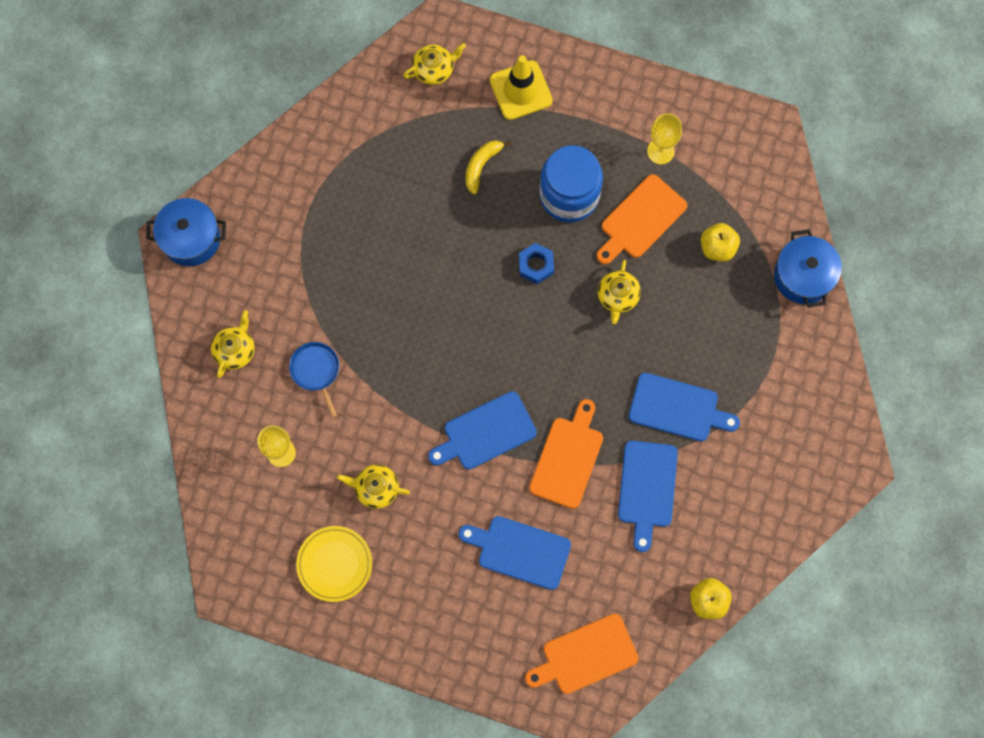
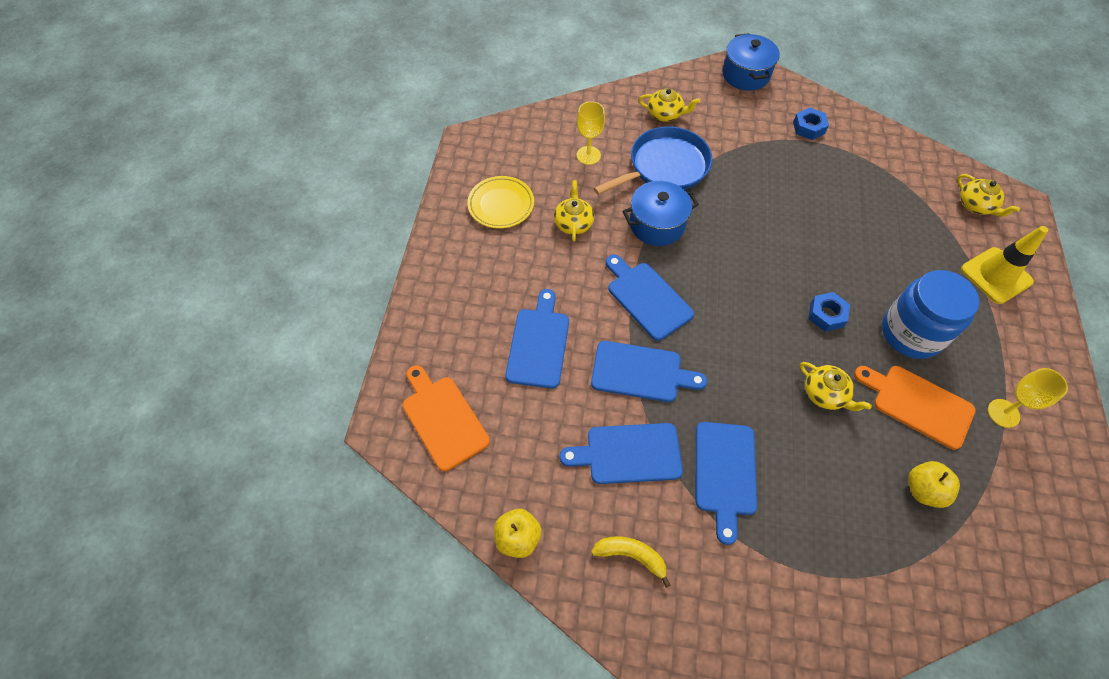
camera: 80 degrees right, 15 degrees down
(291, 196) = (809, 127): none -> blue nut
(316, 371) = (665, 166): blue pan -> blue pan, size x1.85
(481, 166) = (903, 255): yellow banana -> yellow banana (631, 555)
(568, 458) = (641, 372): orange cutting board -> blue cutting board
(617, 296) = (825, 394): yellow teapot -> yellow teapot turned 135 degrees counterclockwise
(803, 276) = (934, 598): blue pot -> blue pot (657, 224)

